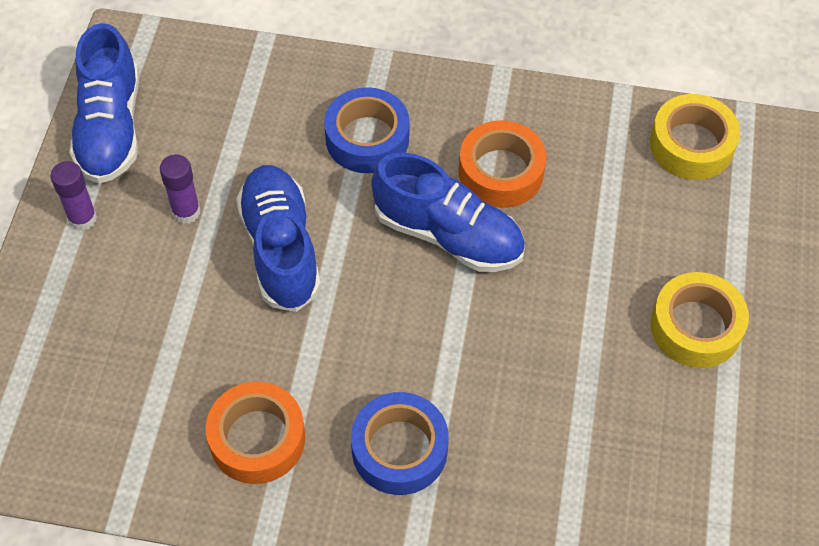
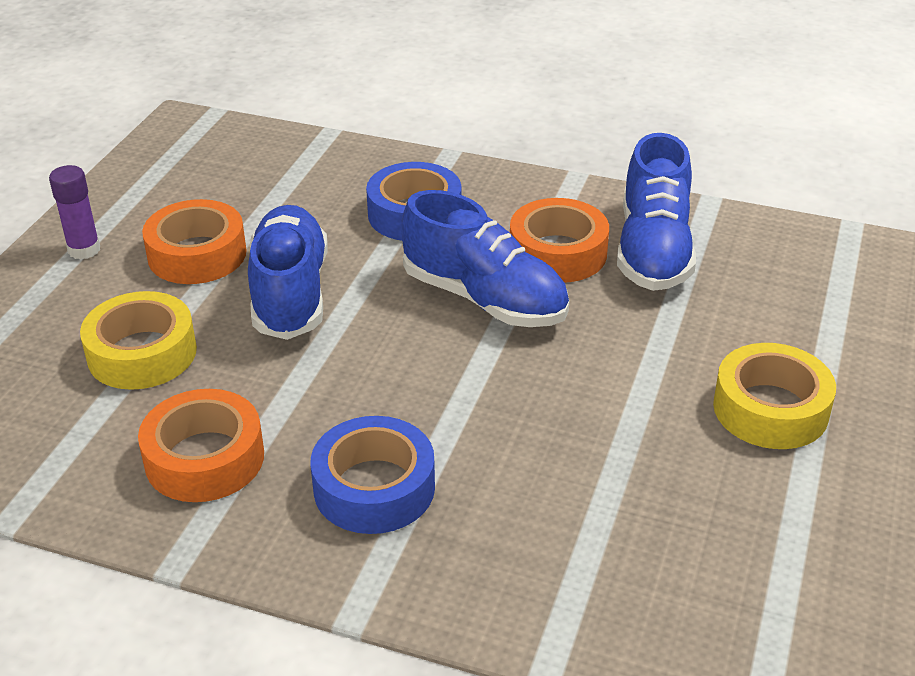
camera: 10 degrees right, 20 degrees down
(110, 128) = (143, 184): blue shoe -> blue shoe (653, 250)
(186, 212) = (197, 254): purple glue stick -> orange tape
(691, 145) = (784, 250): yellow tape -> yellow tape (142, 353)

